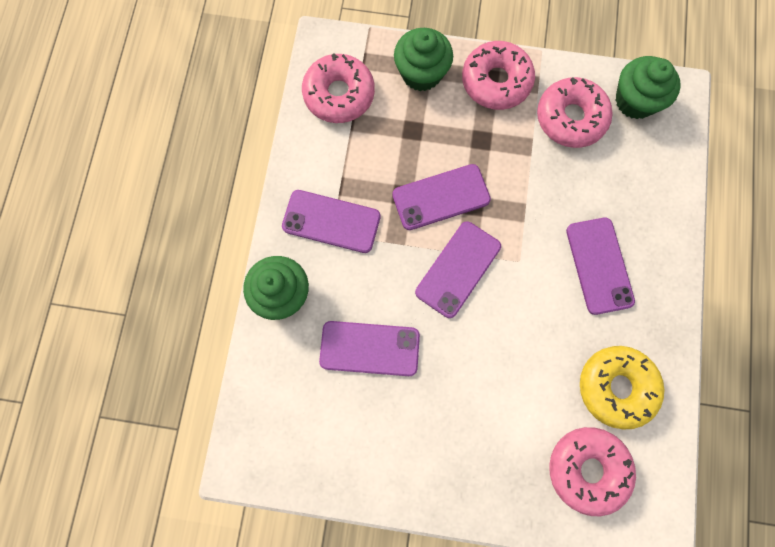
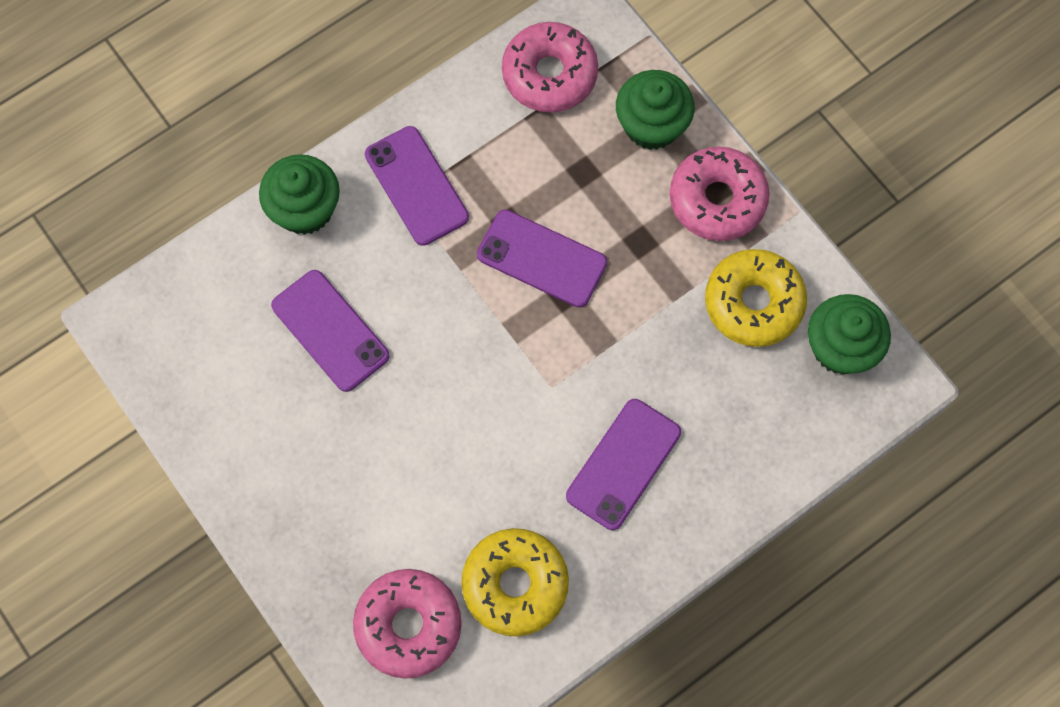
camera: 45 degrees right, 5 degrees down
(458, 269) = (485, 339): purple phone -> none
(570, 118) = (753, 303): pink donut -> yellow donut

